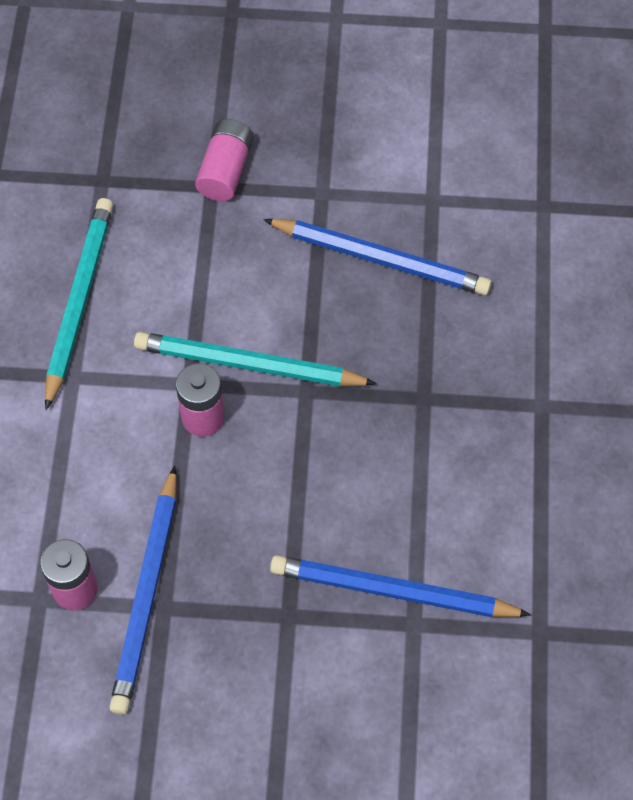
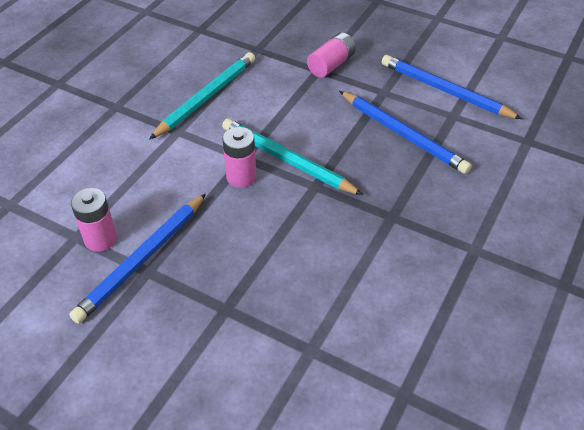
camera: 25 degrees right, 15 degrees down
(393, 591) = (307, 322): blue pencil -> blue pencil (445, 91)

